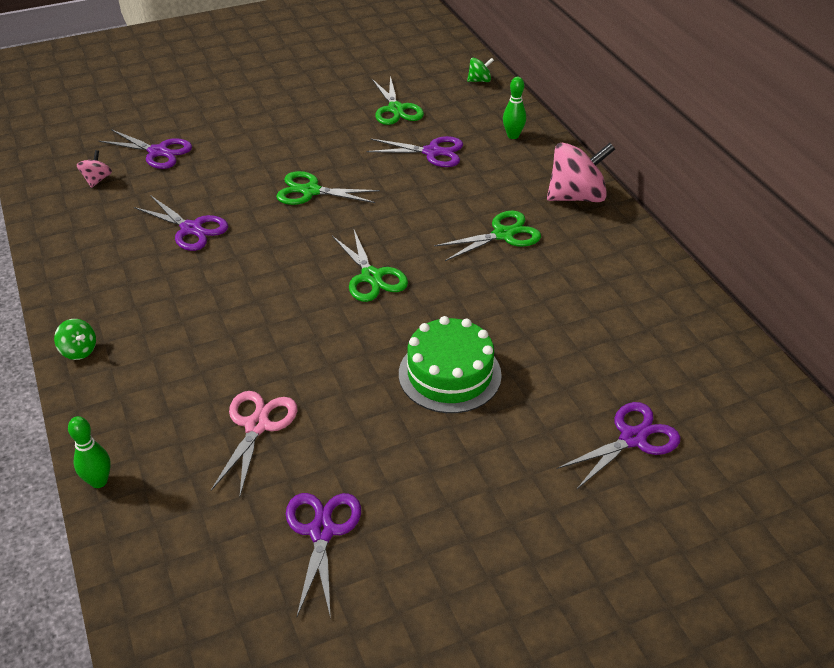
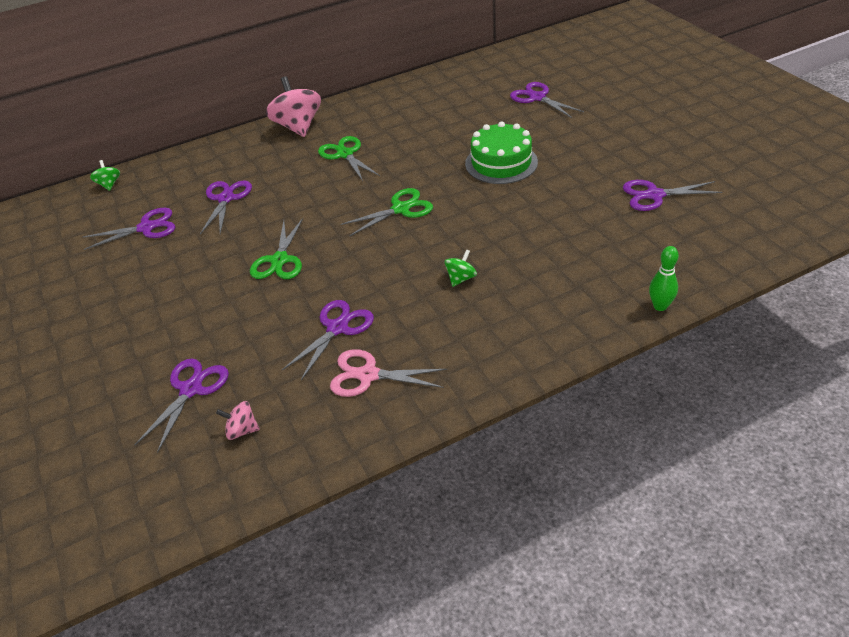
camera: 90 degrees left, 0 degrees up
(79, 350) = (523, 361): green spinning top -> green spinning top (461, 278)
(257, 425) = (576, 238): pink scissors -> pink scissors (368, 375)
(396, 109) = (147, 227): green scissors -> purple scissors
(513, 136) = (208, 160): green bowling pin -> none

